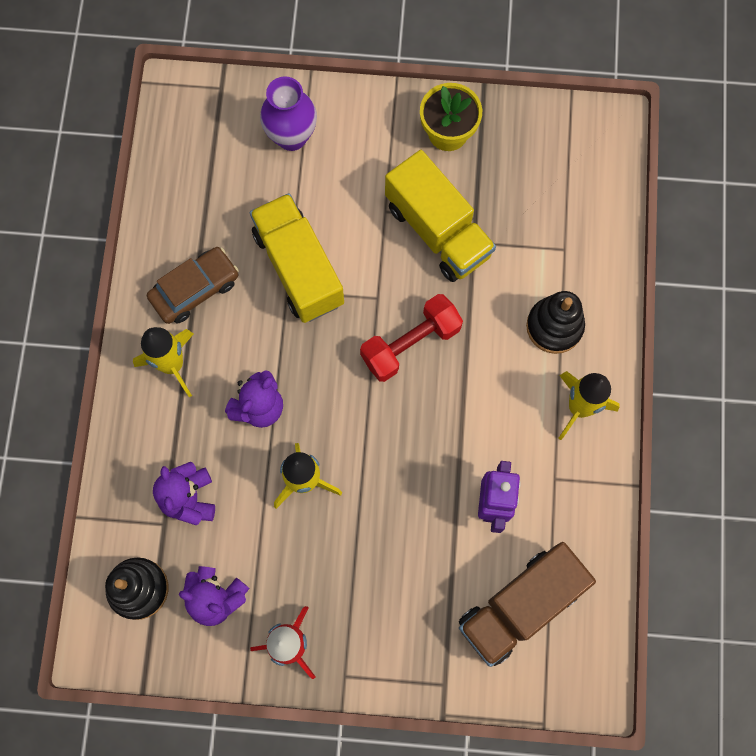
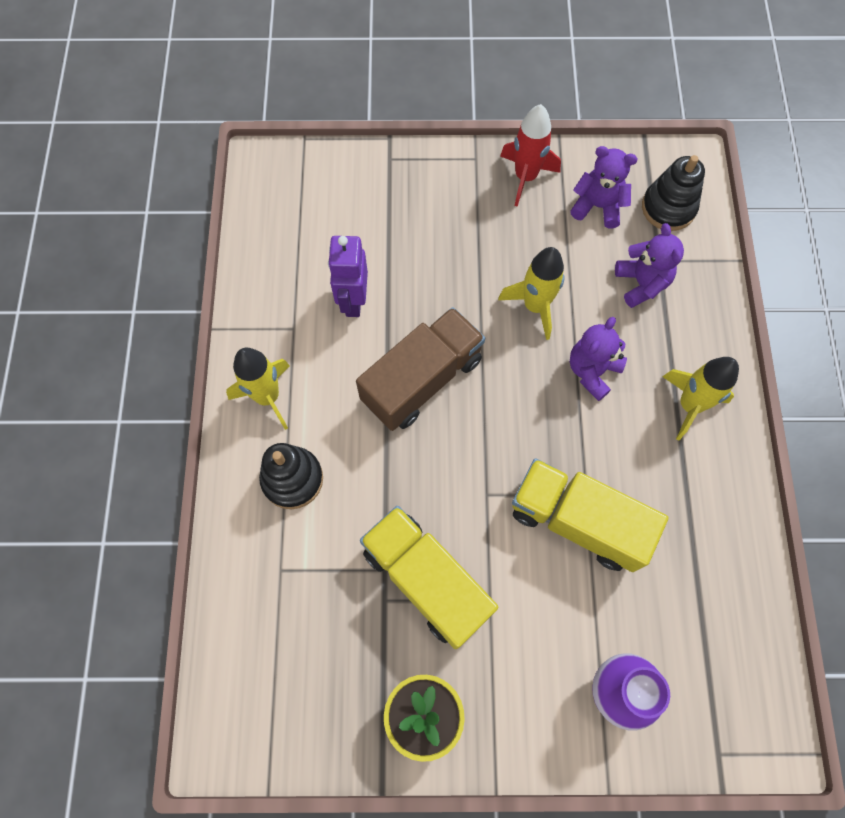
camera: 175 degrees right, 5 degrees down
(195, 289) = (686, 487): brown car -> none
(299, 268) = (577, 521): yellow truck -> yellow truck turned 150 degrees clockwise
(410, 344) = (445, 447): red dumbbell -> none
(520, 606) = (325, 220): brown truck -> brown truck (422, 380)

